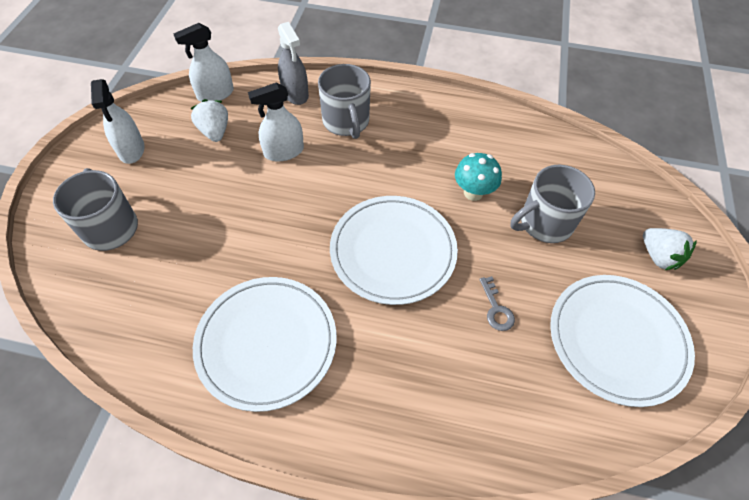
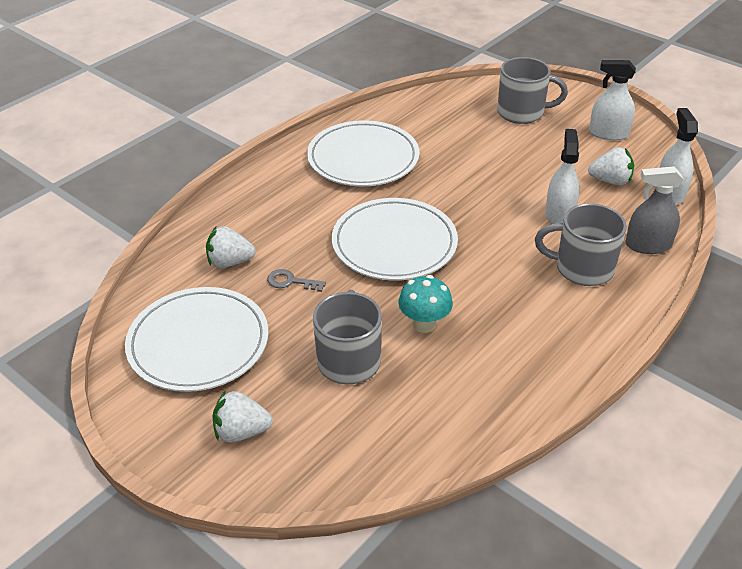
camera: 120 degrees right, 15 degrees down
(510, 380) = (230, 262): none -> white strawberry

